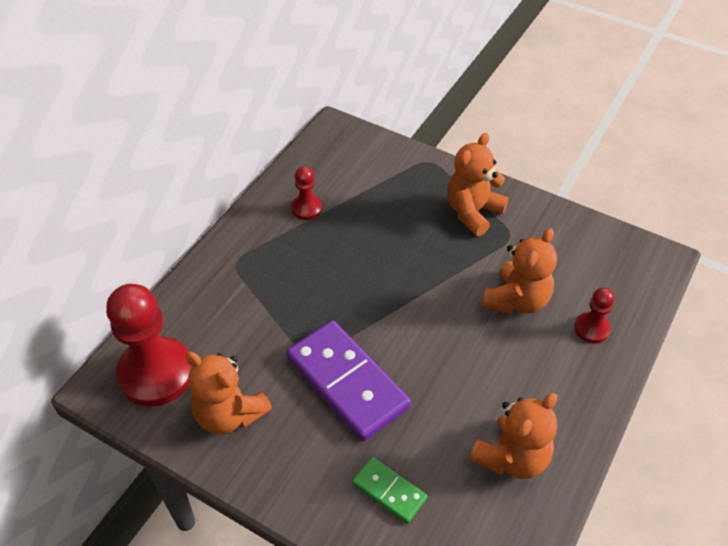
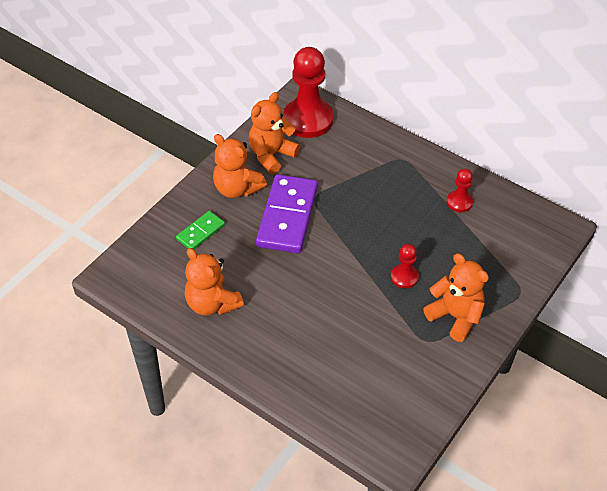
camera: 95 degrees right, 0 degrees up
(347, 382) = (287, 216): purple domino -> purple domino turned 45 degrees counterclockwise
(516, 300) = (353, 332): orange teddy bear -> orange teddy bear (237, 188)
(591, 328) = (318, 380): red pawn -> red pawn (404, 277)

